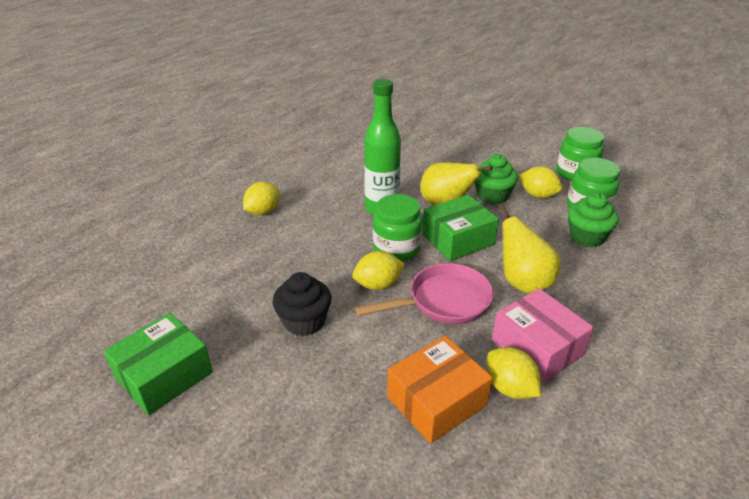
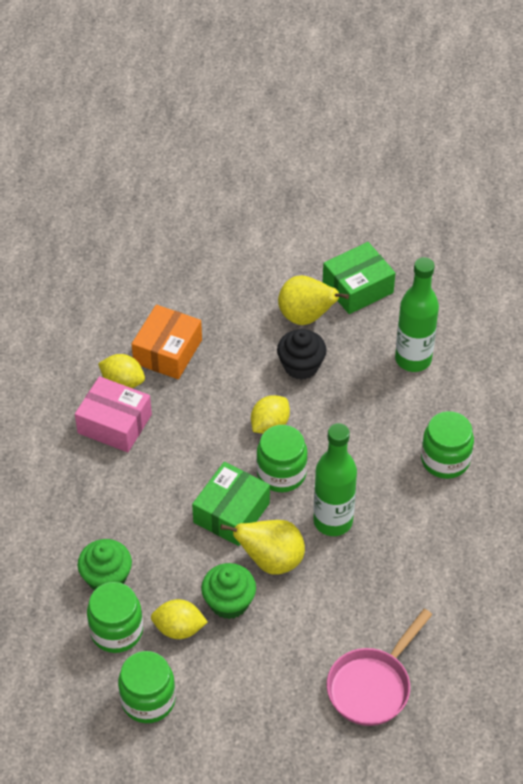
camera: 150 degrees right, 15 degrees up
(164, 375) = (357, 288): green box -> green box turned 45 degrees clockwise
(200, 283) = (413, 359): none -> green bottle
(263, 212) = (445, 460): yellow lemon -> green jar
(443, 301) = (206, 433): pink pan -> pink pan (372, 686)
(523, 282) = (148, 485): yellow pear -> yellow pear (306, 317)

